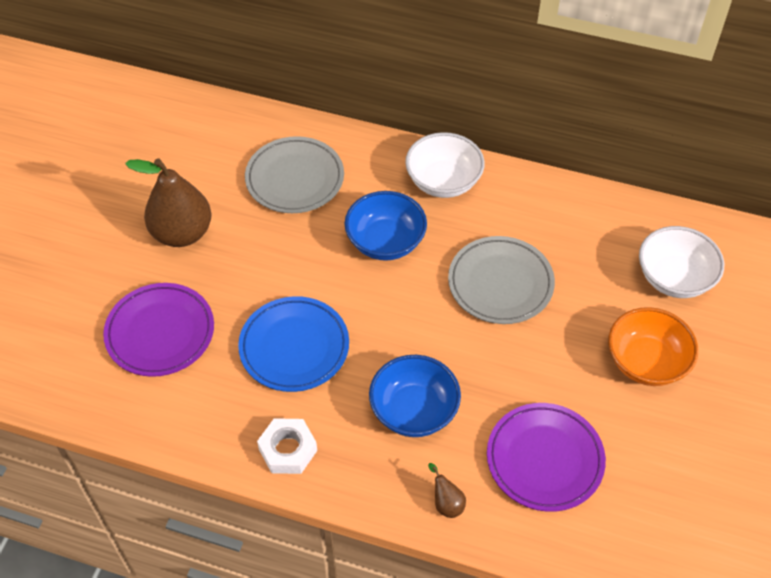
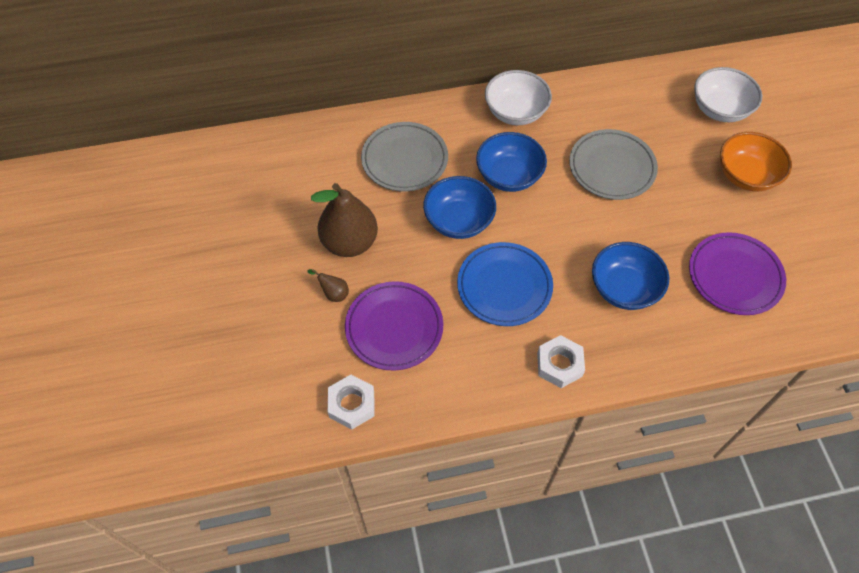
camera: 30 degrees left, 5 degrees up
(68, 382) = (351, 404): none -> white nut
(300, 262) = (458, 221): none -> blue bowl
(446, 503) = (696, 342): brown pear -> brown pear (333, 293)

